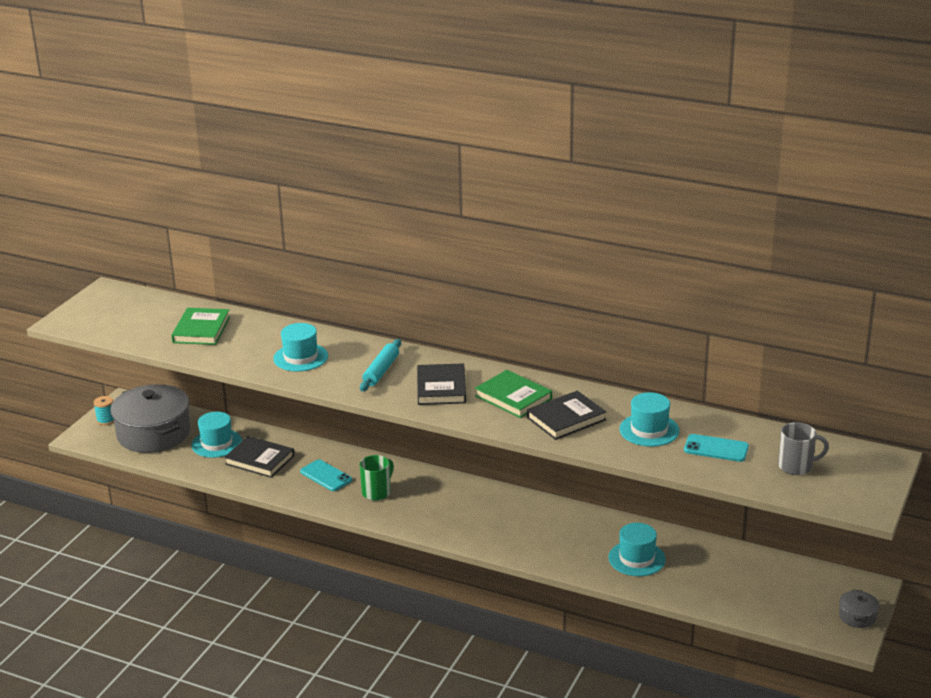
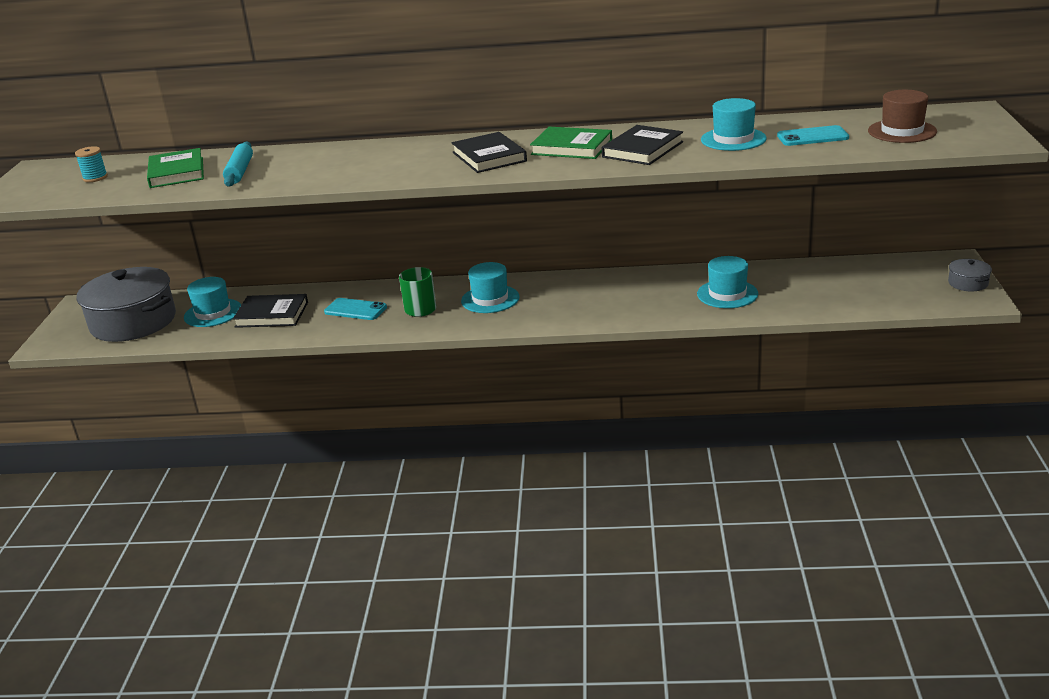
camera: 20 degrees left, 0 degrees up
(106, 420) = (68, 324): turquoise spool -> turquoise spool (95, 178)
(300, 357) = (311, 168): turquoise hat -> turquoise hat (490, 299)
(381, 371) = (411, 159): turquoise rolling pin -> turquoise rolling pin (240, 171)
(796, 466) = (902, 131): grey mug -> brown hat

